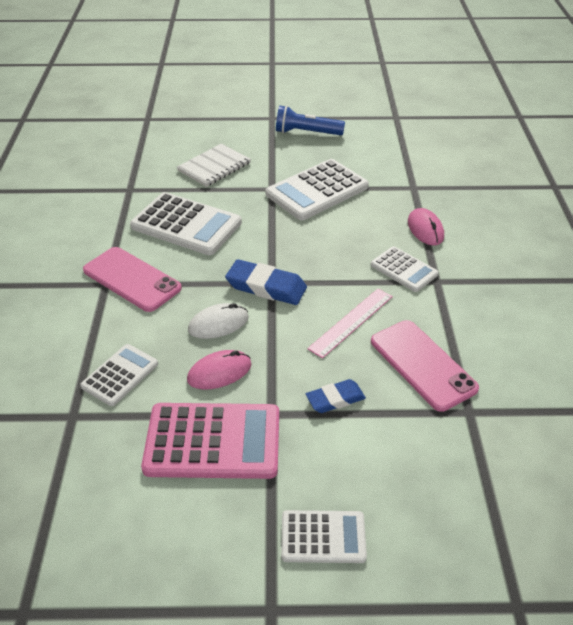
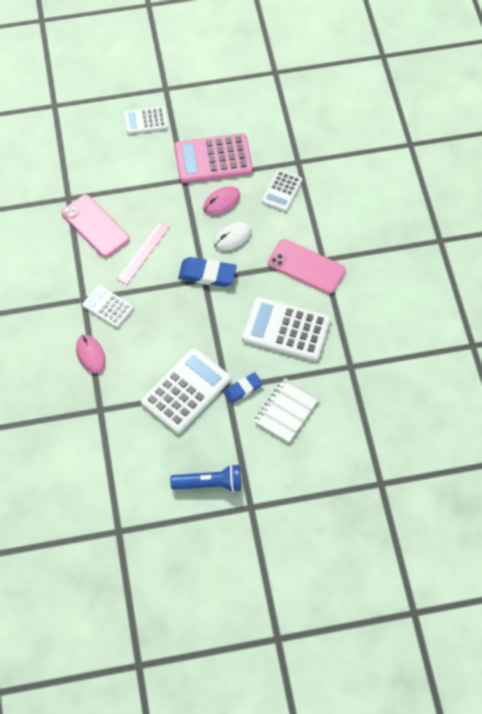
camera: 170 degrees right, 20 degrees up
(335, 399) = (148, 194): blue eraser -> blue eraser (243, 389)

